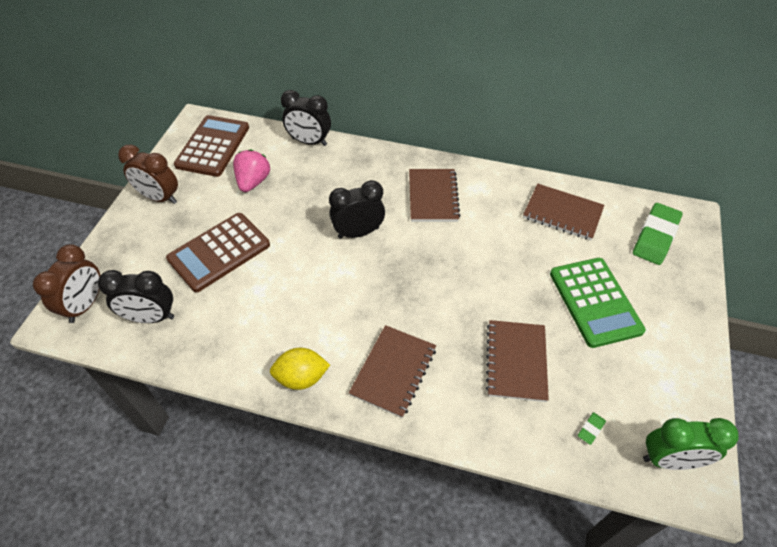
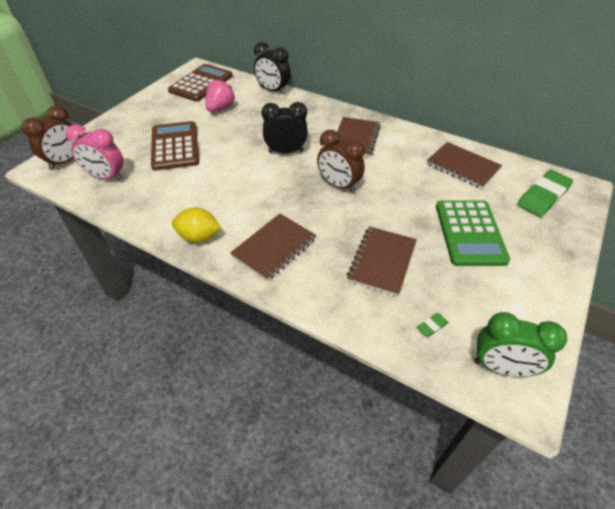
camera: 15 degrees right, 5 degrees down
(151, 317) = (107, 177): black clock -> pink clock
(159, 198) = (149, 107): brown clock -> brown clock (339, 185)
(219, 252) = (175, 146): brown calculator -> brown calculator turned 105 degrees clockwise

